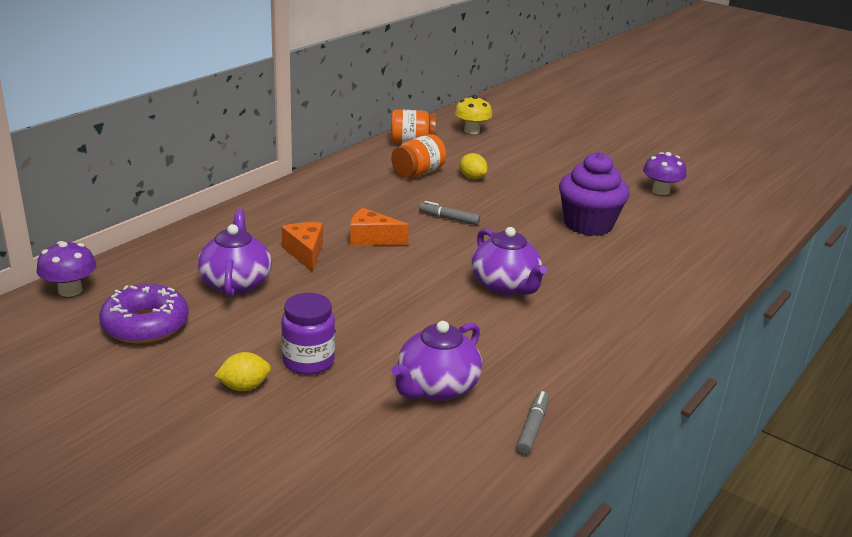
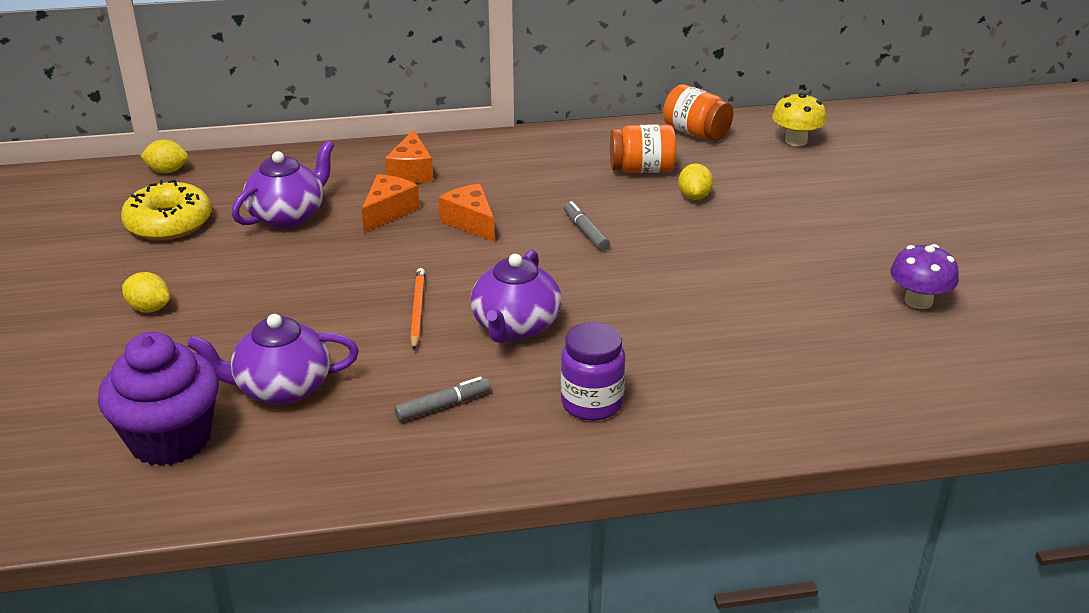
camera: 45 degrees right, 5 degrees up
(70, 290) = (167, 171): purple mushroom -> yellow lemon
(145, 325) = (169, 223): purple donut -> yellow donut
(274, 223) = (411, 172): none -> orange cheese
(308, 361) = (226, 311): purple jar -> purple jar (591, 403)
(434, 302) = (417, 310): none -> orange pencil
(532, 428) = (293, 469): grey marker -> grey marker (443, 406)
(588, 224) = (735, 302): purple cupcake -> purple cupcake (170, 439)

